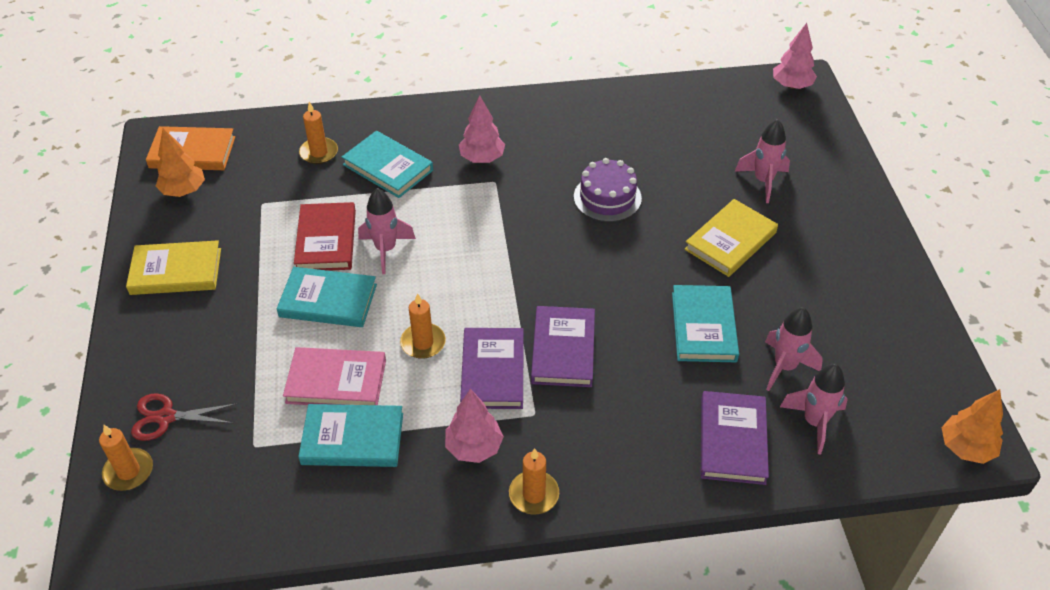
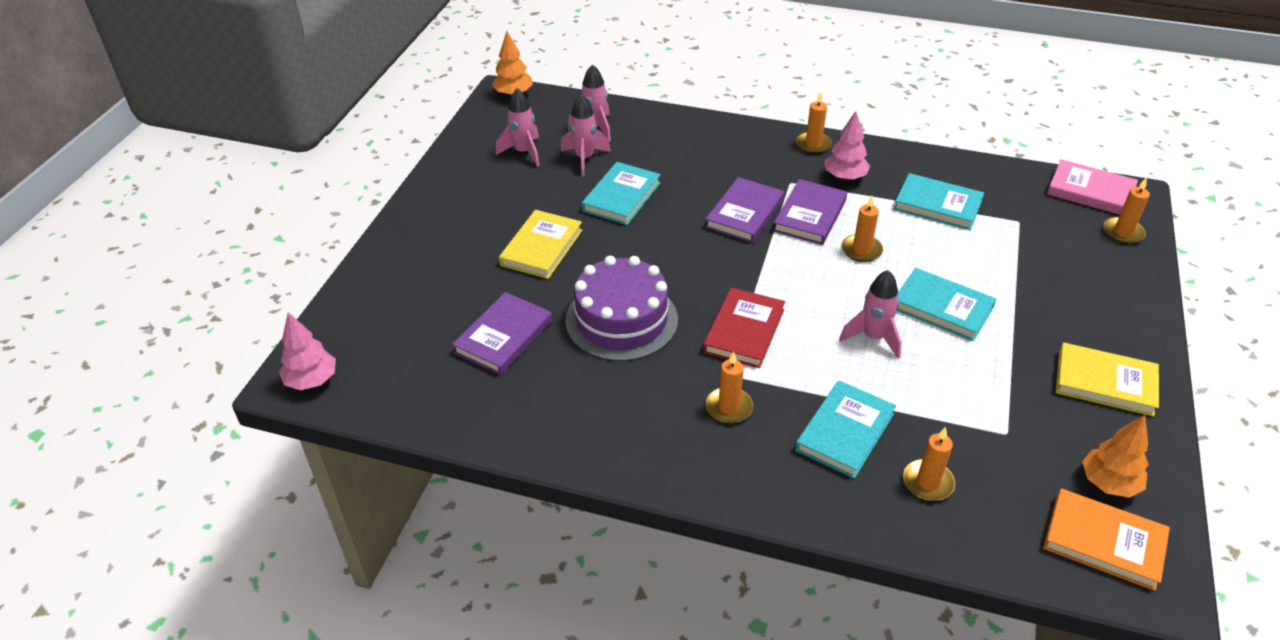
camera: 155 degrees left, 5 degrees down
(166, 417) = (1097, 259): red scissors -> none
(326, 240) = (935, 366): red book -> red book (744, 331)
(336, 381) = (944, 244): pink book -> pink book (1090, 192)
(388, 167) = (844, 432): turquoise book -> turquoise book turned 60 degrees clockwise
(482, 158) = (729, 407): pink tree -> orange candle
(607, 197) = (621, 320): purple cake -> purple cake, size x1.52
(730, 241) = (541, 248): yellow book -> yellow book turned 45 degrees counterclockwise
(732, 440) = (659, 134): purple book -> purple book (504, 337)
(763, 181) = (459, 288): pink rocket -> pink rocket (524, 152)

